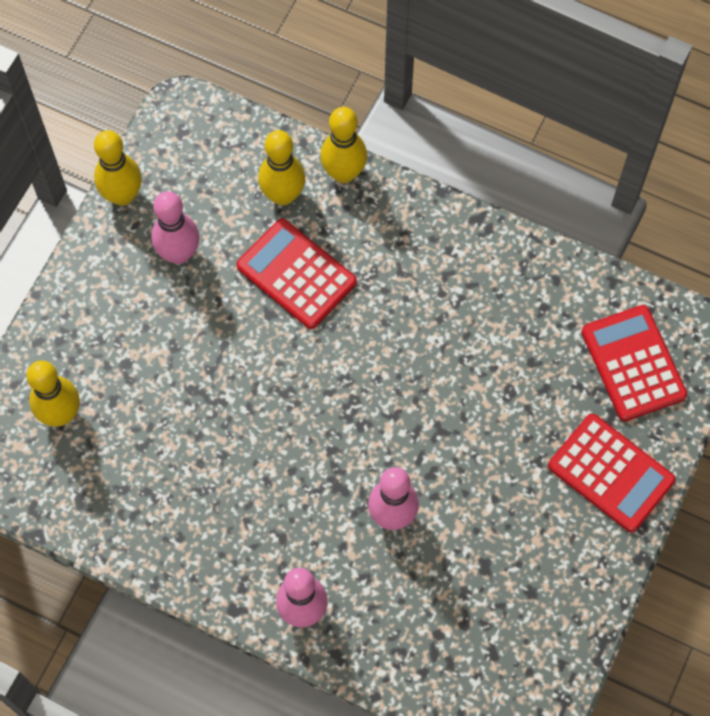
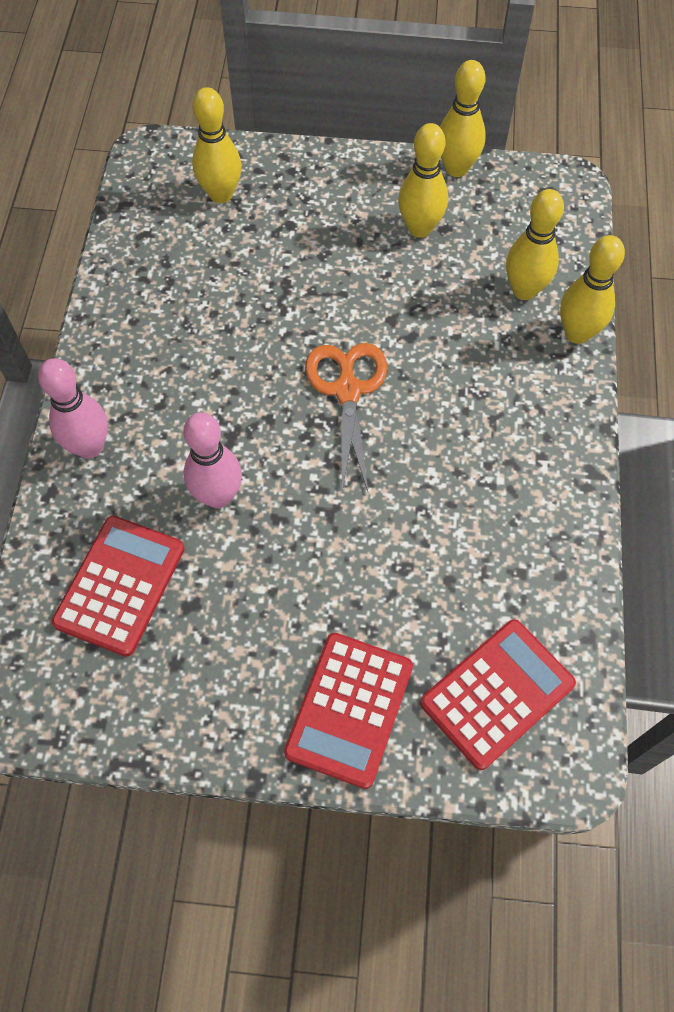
camera: 70 degrees right, 5 degrees down
(179, 253) = (420, 228): pink bowling pin -> yellow bowling pin
(296, 274) = (445, 328): red calculator -> red calculator (120, 585)
(328, 376) = (347, 390): none -> orange scissors

